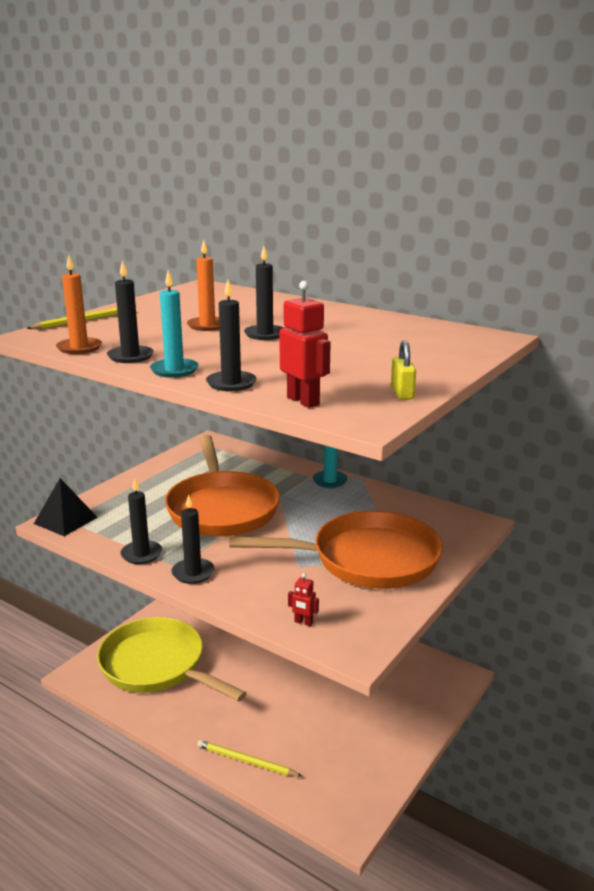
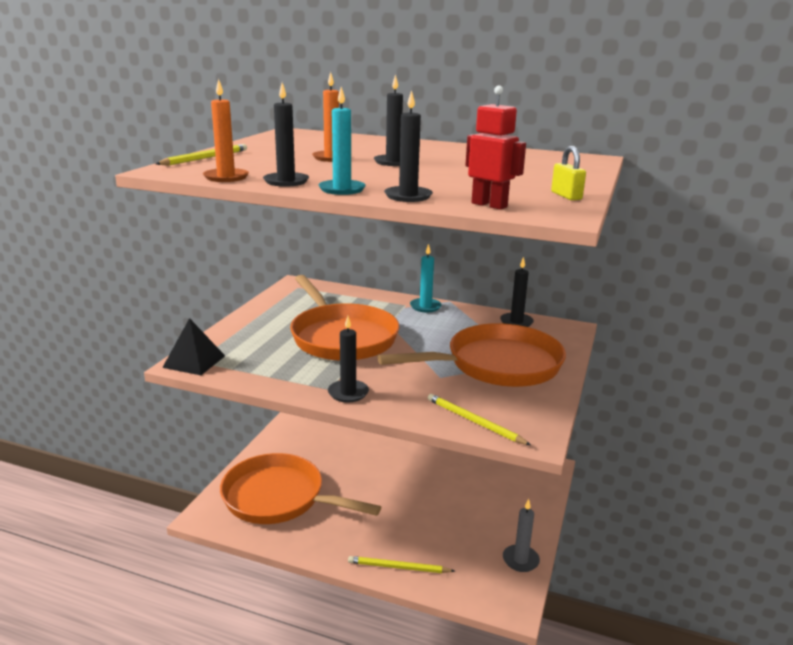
camera: 15 degrees left, 0 degrees up
(141, 554) = (288, 383): black candle -> black candle (516, 322)
(157, 666) = (279, 498): yellow pan -> orange pan
(303, 622) = (474, 421): red robot -> yellow pencil
(380, 777) = (520, 560): none -> grey candle

